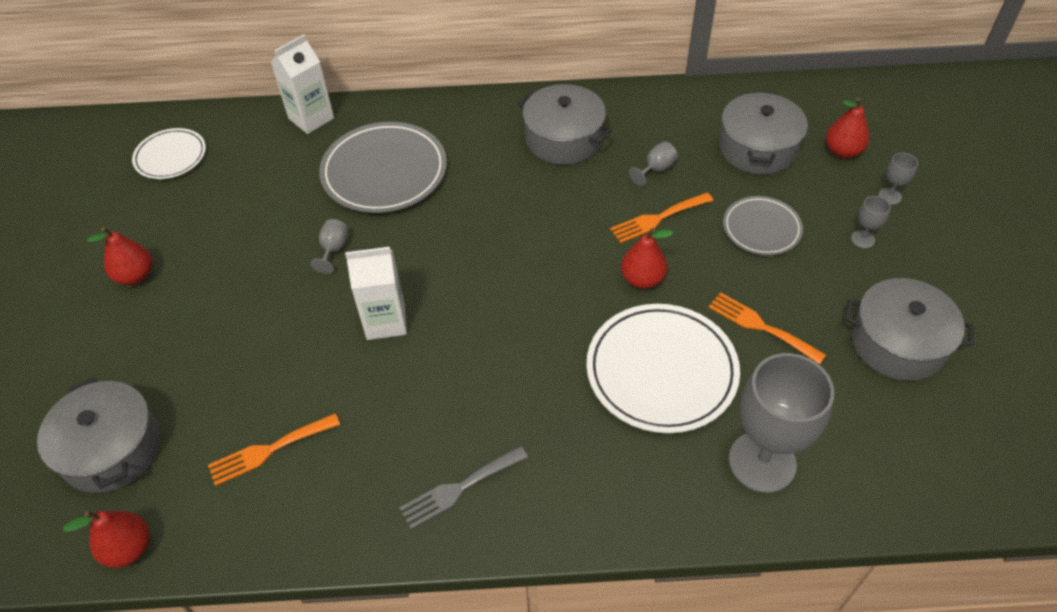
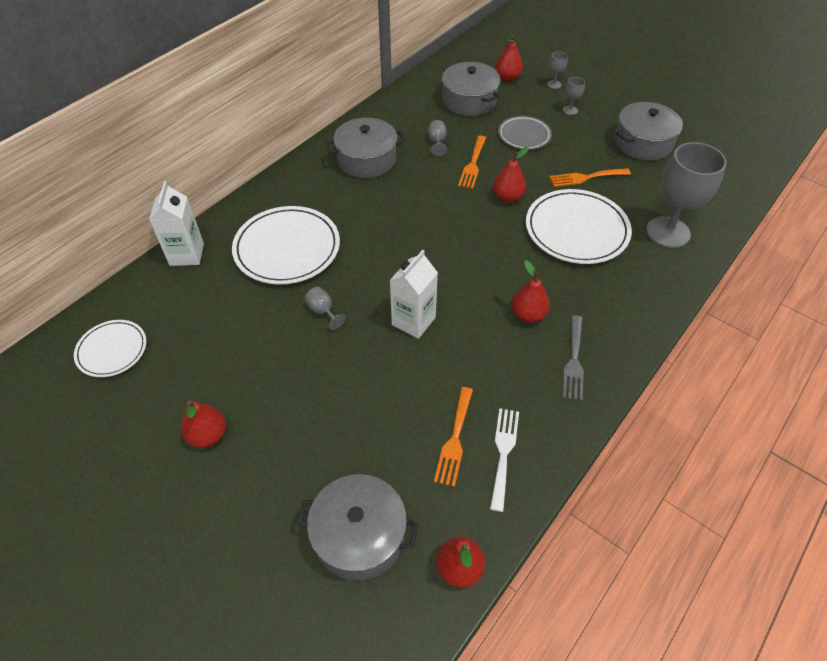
camera: 50 degrees left, 0 degrees up
(286, 501) = (503, 453): none -> white fork
(384, 172) = (287, 248): grey plate -> white plate
(485, 407) = (528, 315): none -> red pear

